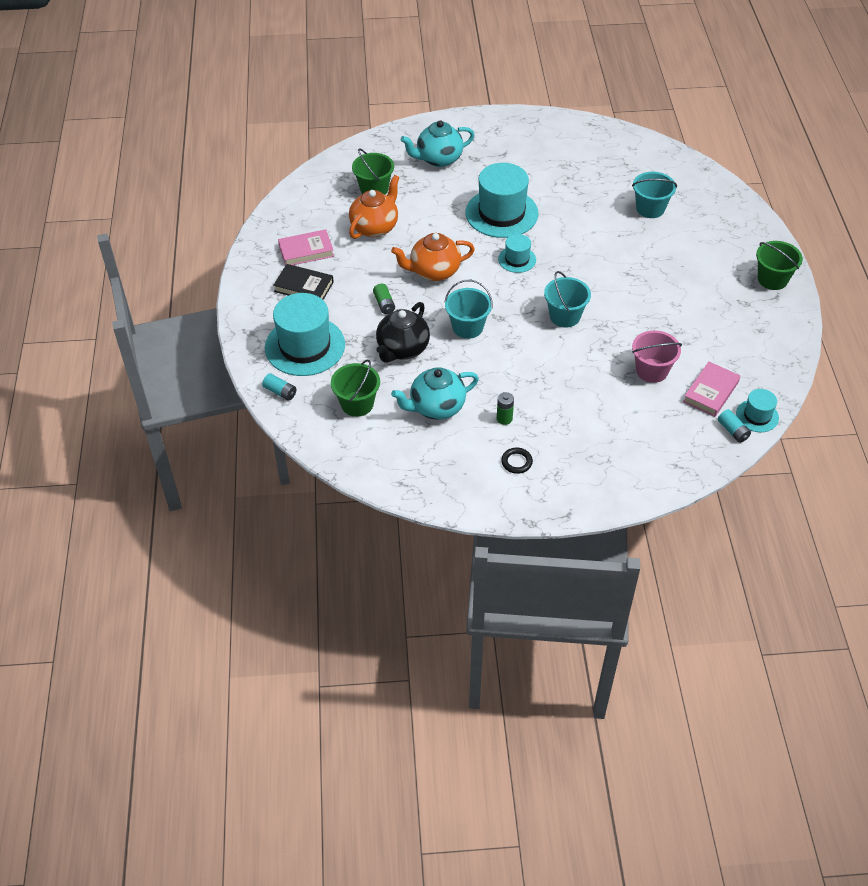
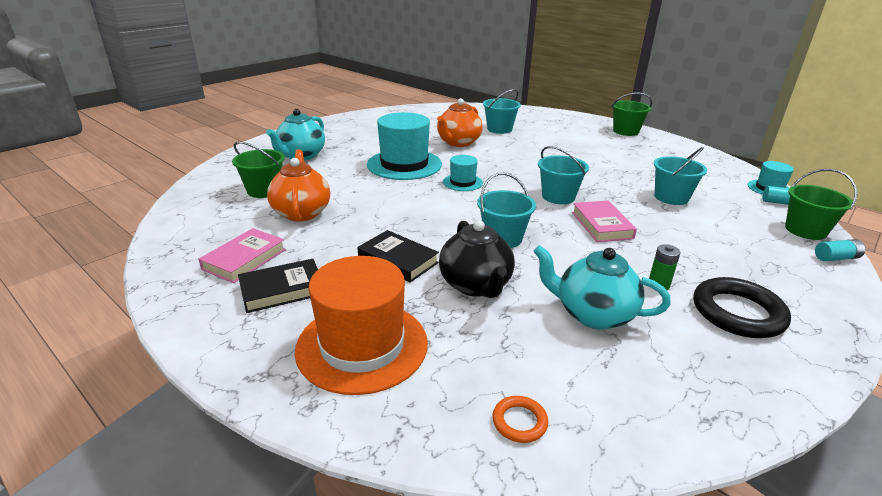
camera: 45 degrees left, 20 degrees down
(280, 392) = (401, 421): turquoise battery -> turquoise battery (836, 258)
(305, 346) = (362, 345): turquoise hat -> orange hat
(324, 426) = (519, 422): none -> orange ring
(357, 404) = (515, 366): green bucket -> green bucket (805, 230)
(384, 304) = (398, 260): green battery -> black book
(434, 271) = (407, 217): orange teapot -> orange teapot (458, 143)
(436, 407) = (593, 314): turquoise teapot -> turquoise teapot turned 90 degrees clockwise
(516, 462) = (737, 312): black ring -> black ring, size x2.04
(652, 370) = (671, 197): pink bucket -> turquoise bucket
(710, 392) = (723, 190): pink book -> pink book (601, 225)

